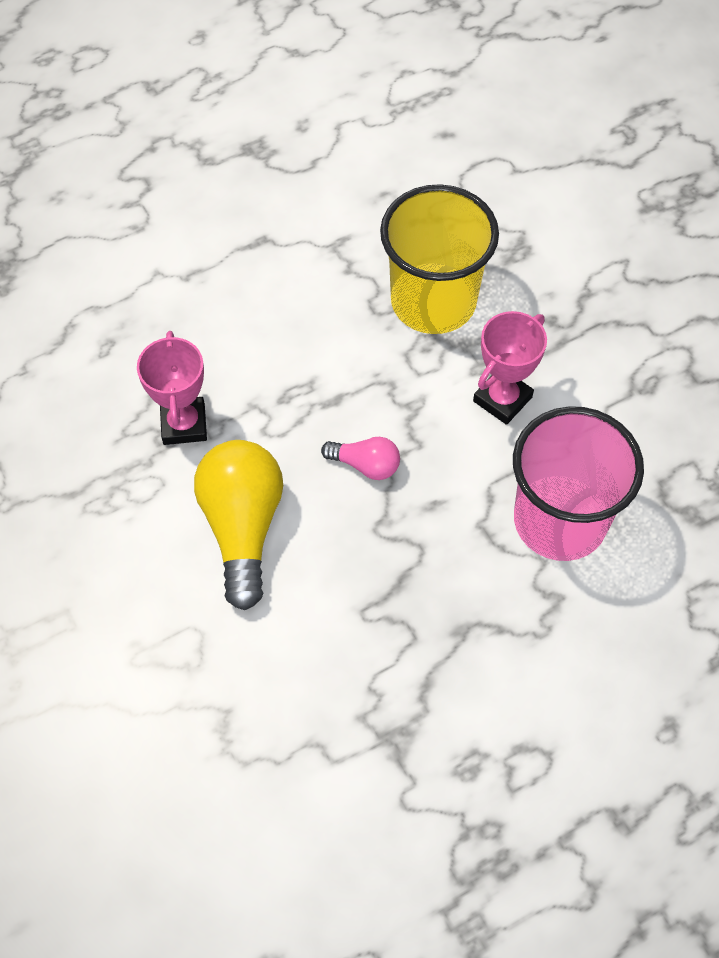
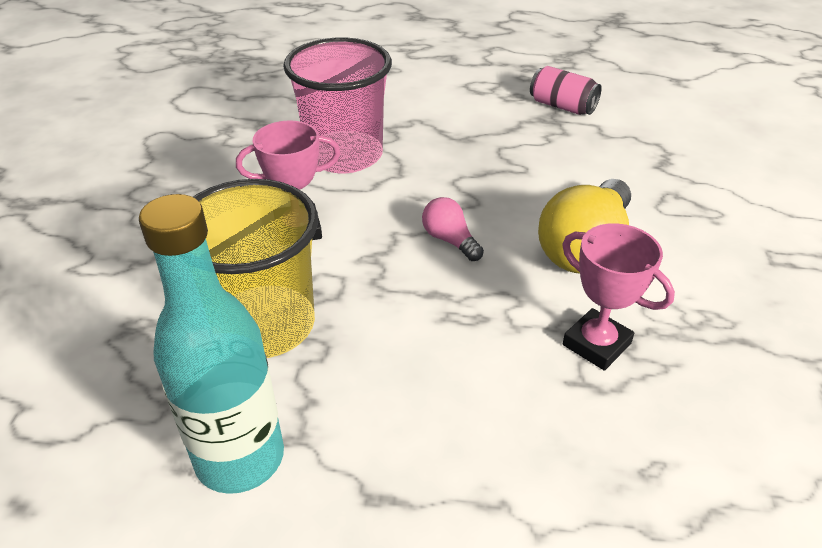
camera: 145 degrees left, 20 degrees down
(184, 424) = (596, 344): pink trophy -> pink trophy turned 75 degrees counterclockwise
(357, 217) = (240, 458): none -> turquoise bottle
(398, 780) = (562, 106): none -> pink can

